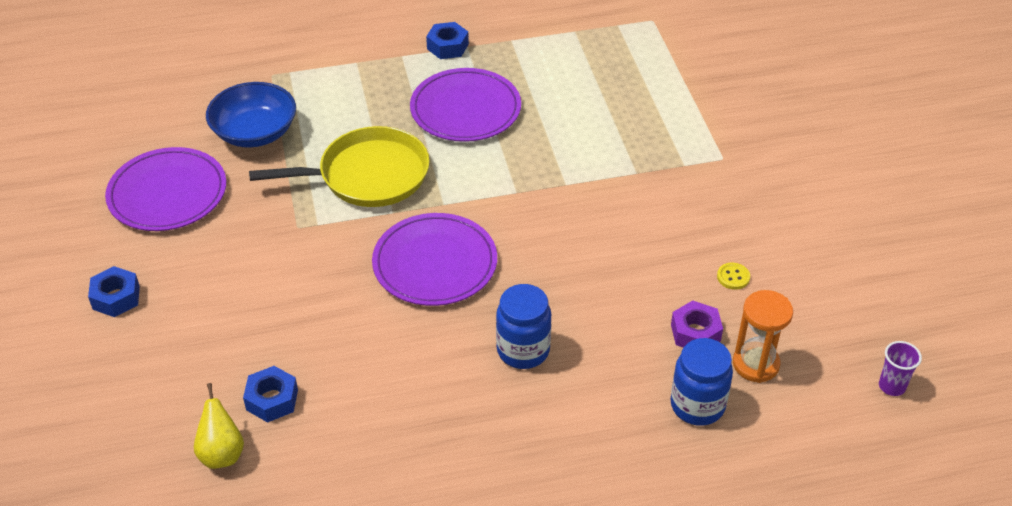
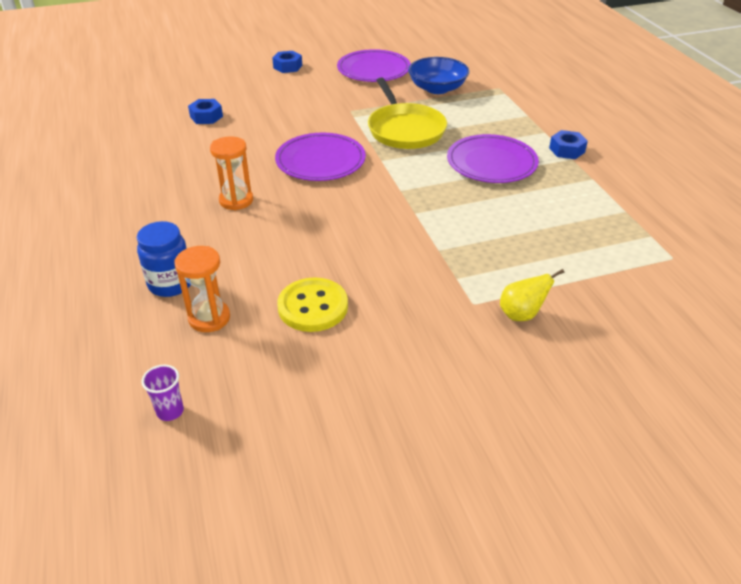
camera: 85 degrees right, 5 degrees down
(222, 453) = (170, 107): yellow pear -> yellow pear (521, 314)
(523, 350) = (236, 200): blue jar -> orange hourglass
(695, 333) = (247, 283): purple nut -> none
(733, 277) = (313, 307): yellow button -> yellow button, size x2.32

